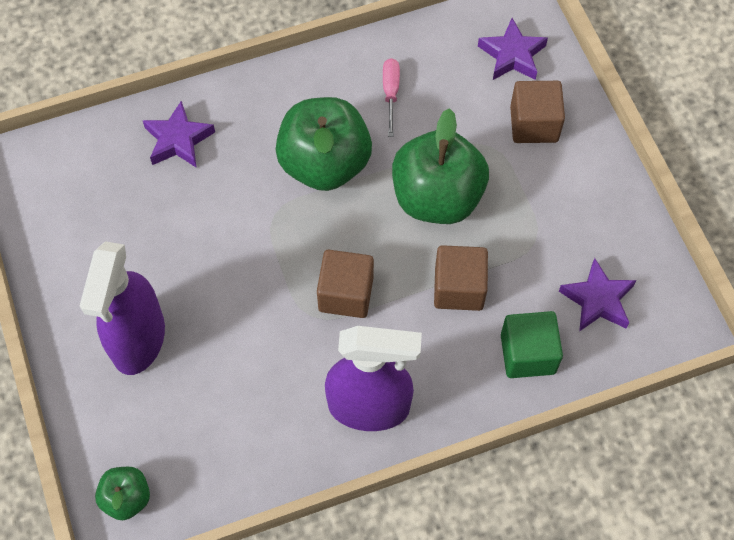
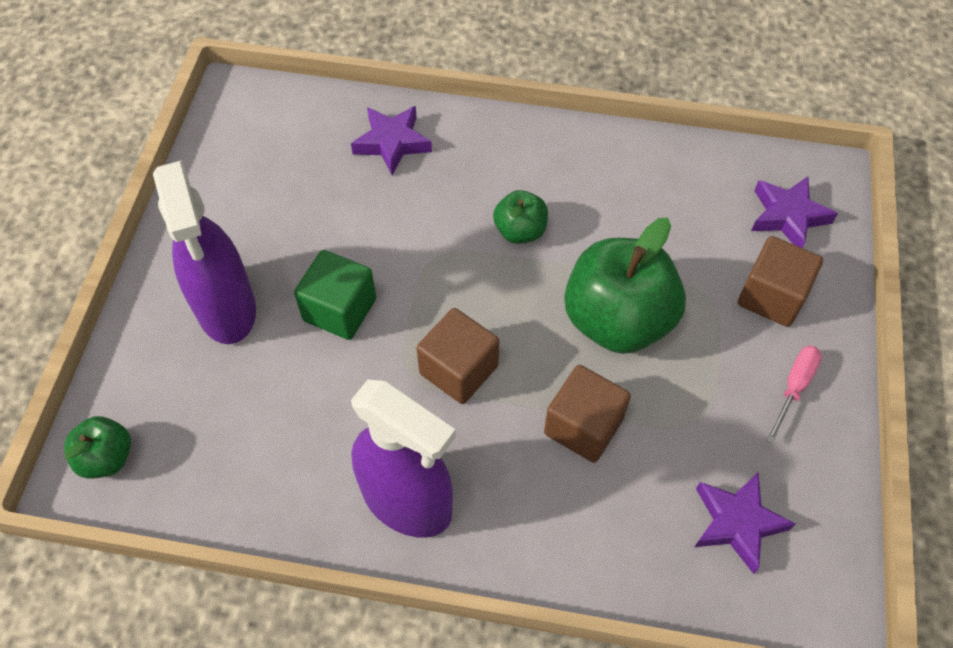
camera: 30 degrees right, 5 degrees down
(138, 340) = (226, 309): purple spray bottle -> purple spray bottle turned 60 degrees counterclockwise
(324, 164) = (520, 231): green apple -> green apple, size x0.50
(390, 93) = (631, 195): pink screwdriver -> pink screwdriver (794, 387)
(527, 354) = (618, 540): green cube -> green cube (340, 310)

